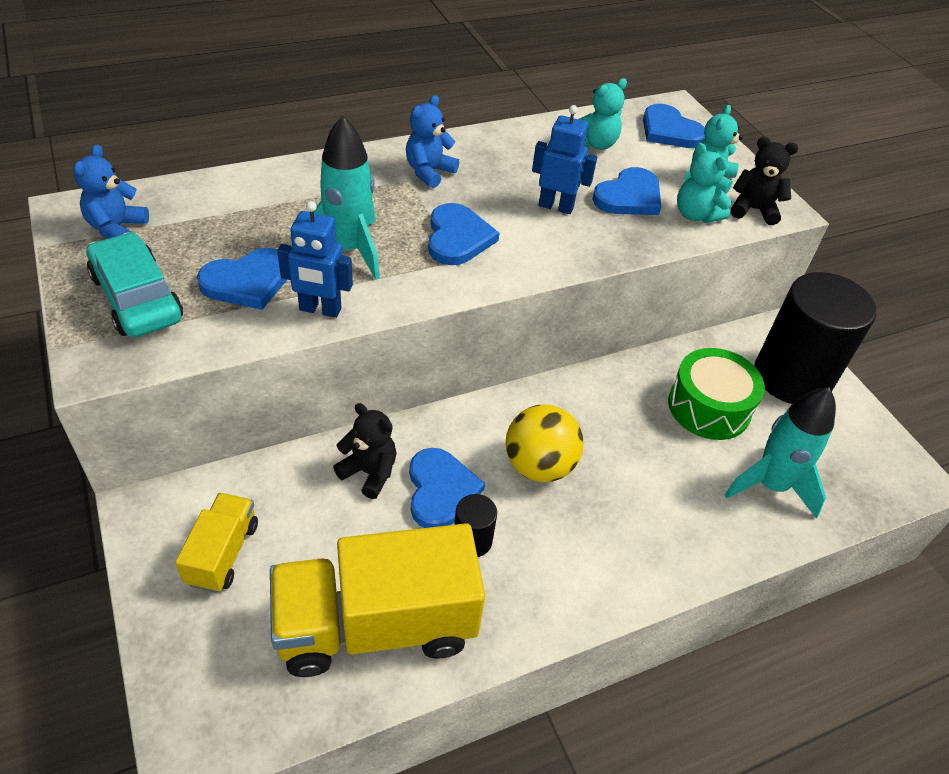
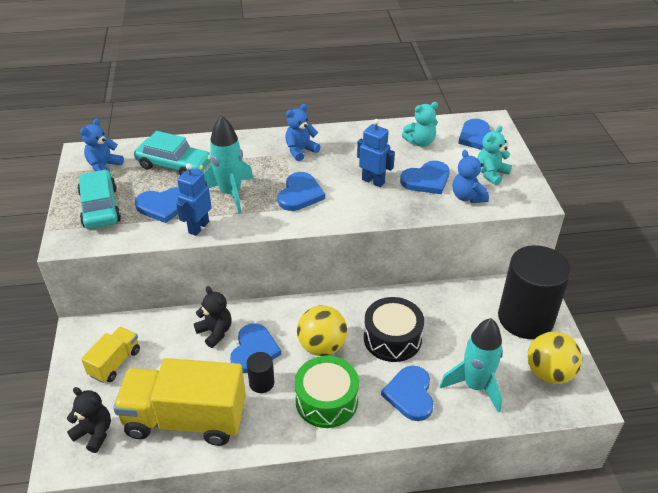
camera: 20 degrees right, 5 degrees down
(237, 214) = (174, 165): none -> turquoise car
(320, 310) = (198, 227): blue robot -> blue robot turned 90 degrees clockwise
(632, 436) = (392, 338): none -> black drum
(691, 515) = (410, 394): none -> blue heart
(695, 215) = (467, 197): turquoise teddy bear -> blue teddy bear
(709, 407) = (454, 328): green drum -> green drum (326, 401)
(753, 210) = (512, 198): black teddy bear -> black teddy bear (94, 433)
(854, 449) = (549, 373): none -> yellow ball

